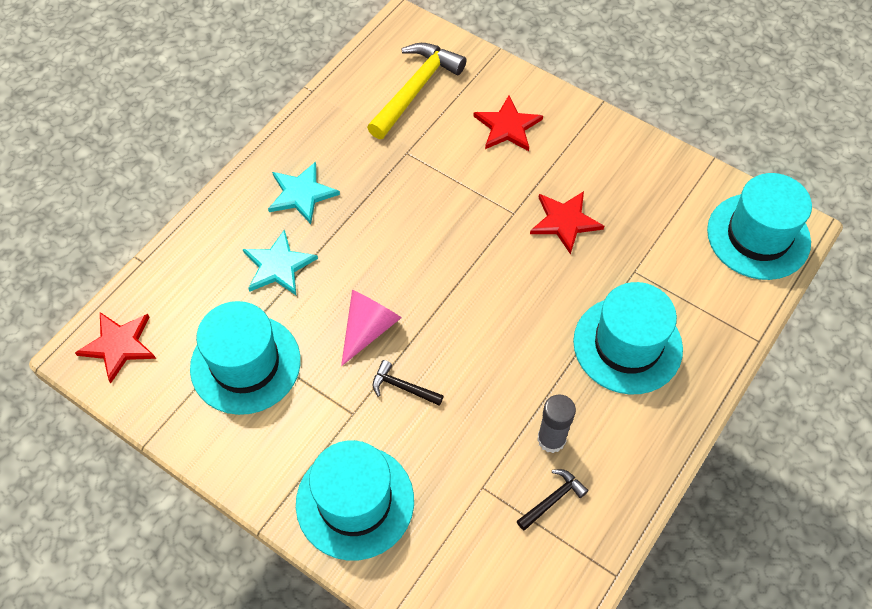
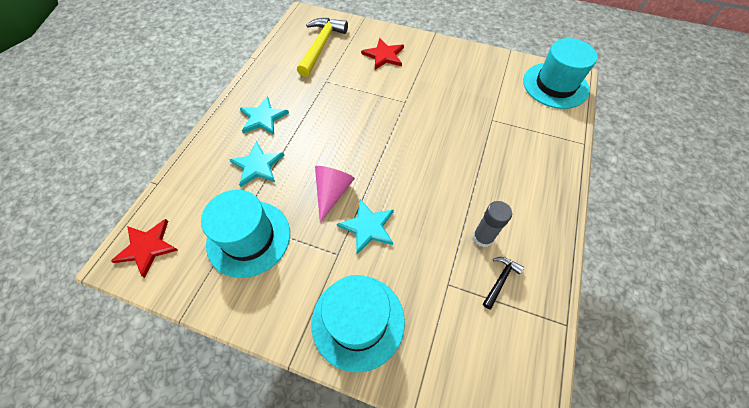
camera: 15 degrees left, 0 degrees up
(402, 387) = (368, 227): black hammer -> turquoise star
(564, 221) = (438, 100): red star -> none
(627, 345) = (506, 164): turquoise hat -> none

